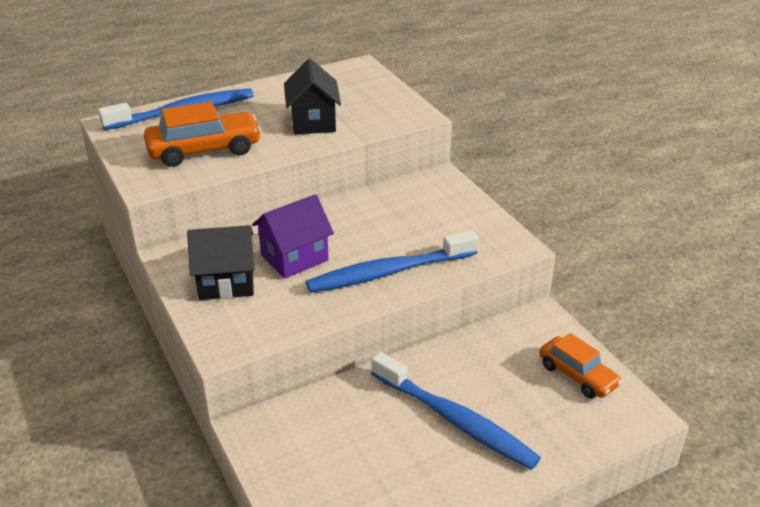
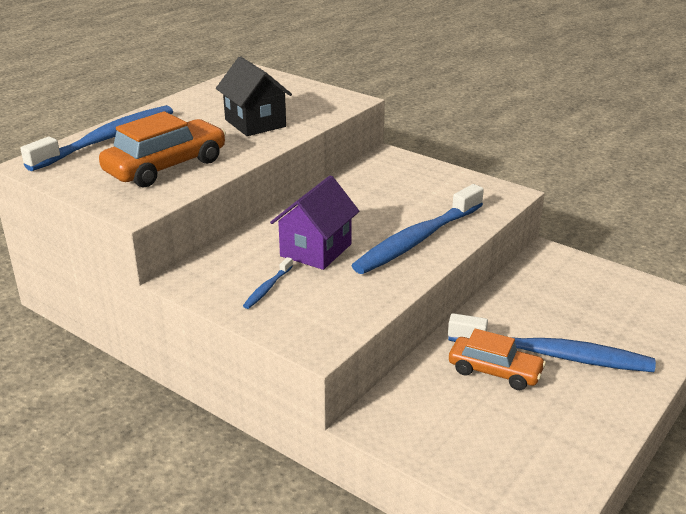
camera: 25 degrees left, 5 degrees down
(226, 282) = (267, 288): black house -> blue toothbrush
(577, 375) = (618, 290): orange car -> orange car (494, 371)

